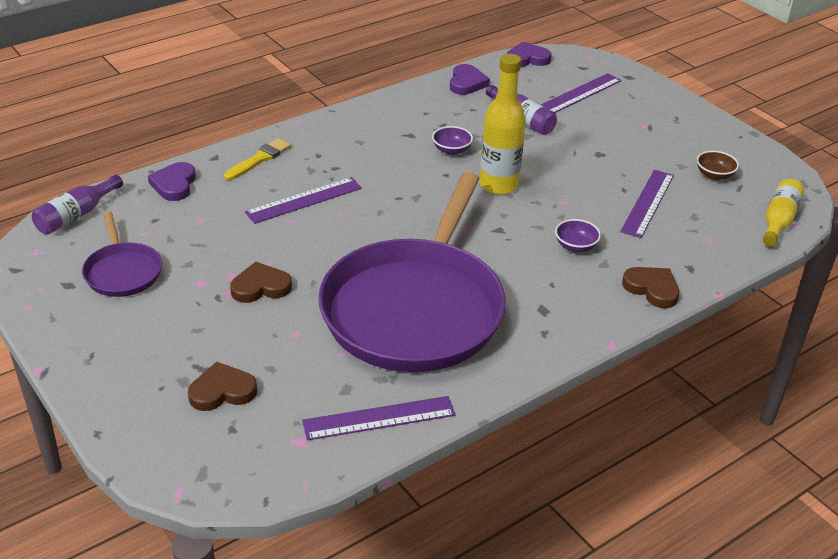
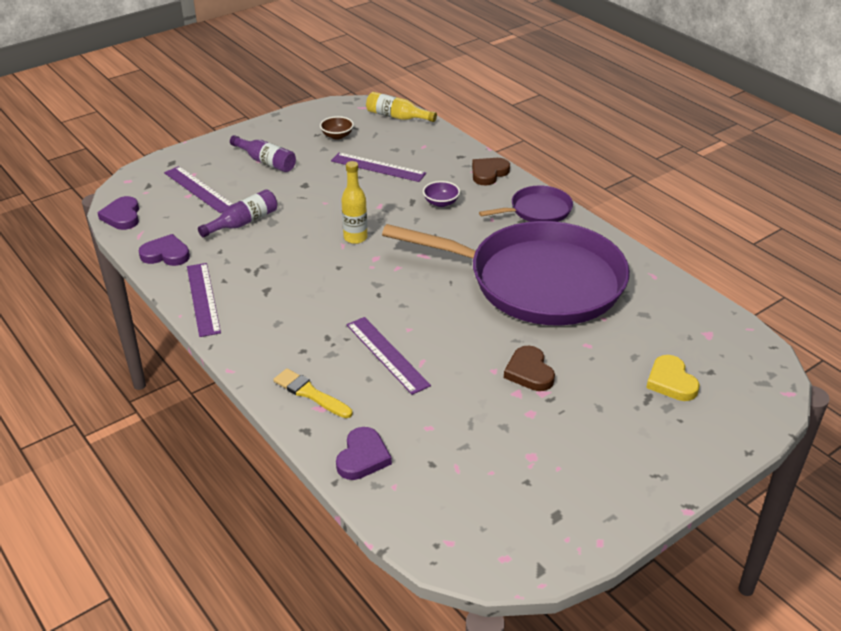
camera: 90 degrees left, 0 degrees up
(76, 215) = (430, 535): purple bottle -> purple bottle (266, 162)
(122, 272) = (526, 474): purple pan -> purple pan (537, 210)
(174, 184) = (363, 457): purple heart -> purple heart turned 75 degrees counterclockwise
(222, 391) = (671, 382): brown heart -> yellow heart
(379, 418) = (669, 296): purple ruler -> purple ruler (203, 299)
(451, 150) = (296, 264): purple bowl -> none
(498, 185) = (355, 238): yellow bottle -> yellow bottle, size x0.66

